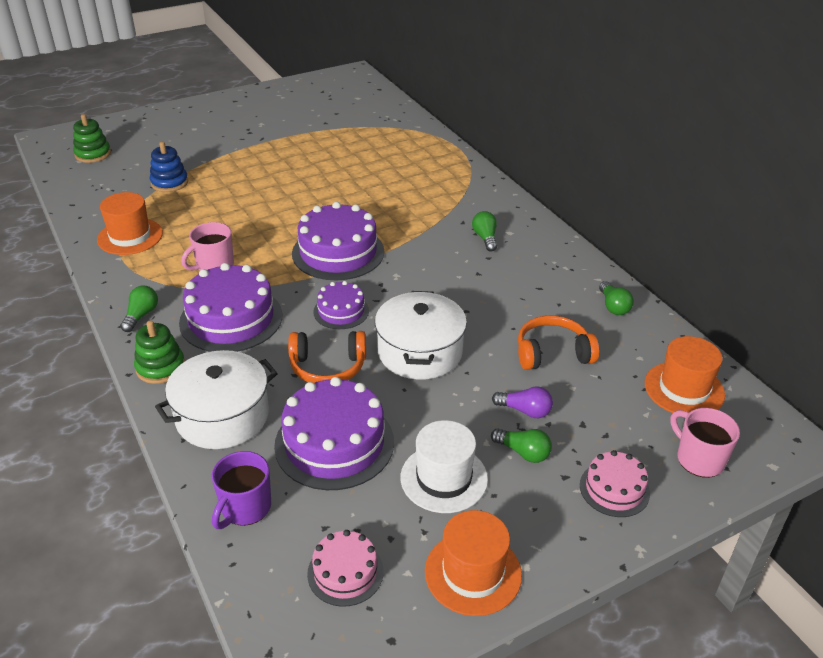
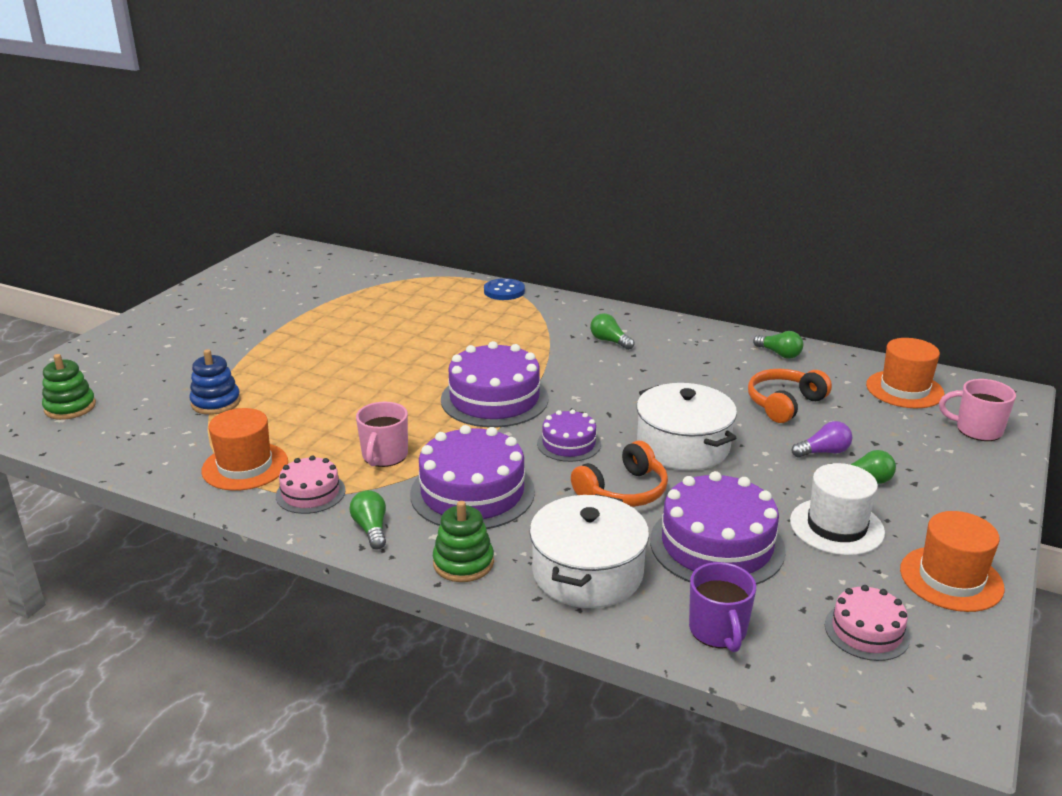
camera: 35 degrees left, 10 degrees down
(462, 164) = (504, 291): none -> blue button
(614, 489) = (956, 475): pink cake -> pink cake (310, 493)

